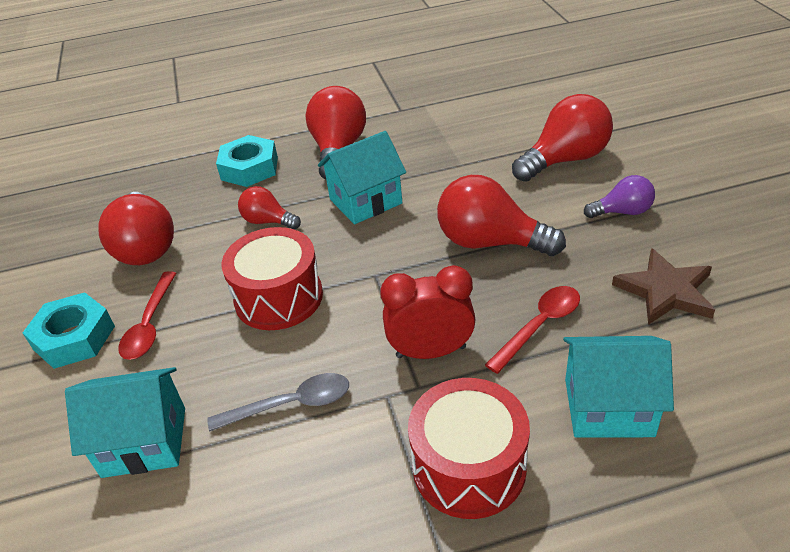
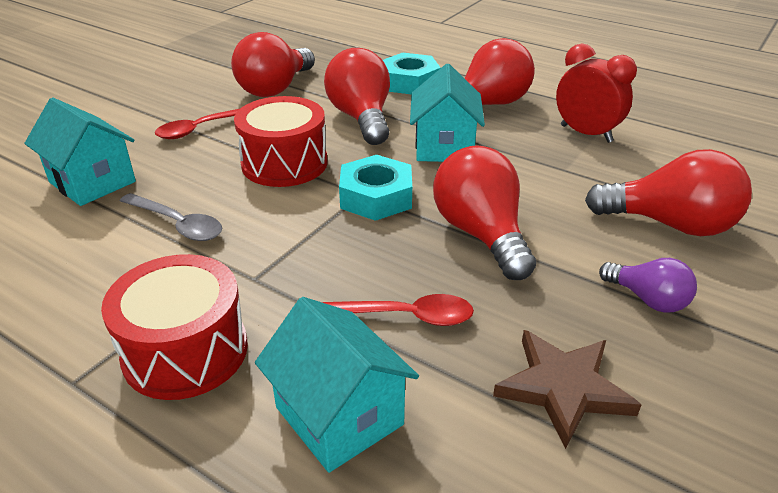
camera: 45 degrees right, 5 degrees down
(74, 337) = (163, 109): turquoise nut -> turquoise nut (376, 197)
(268, 221) = (361, 118): red light bulb -> red light bulb, size x1.79
(365, 201) = (444, 147): turquoise house -> turquoise house turned 75 degrees clockwise
(431, 351) = (302, 265): red clock -> red clock (586, 134)

